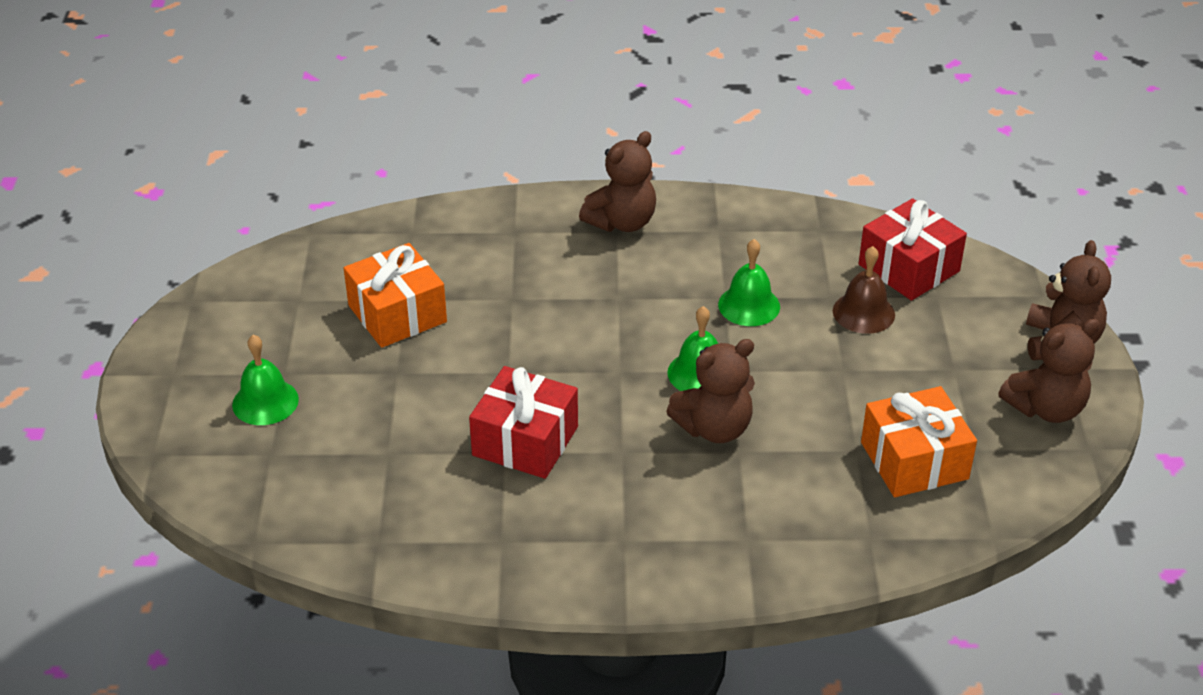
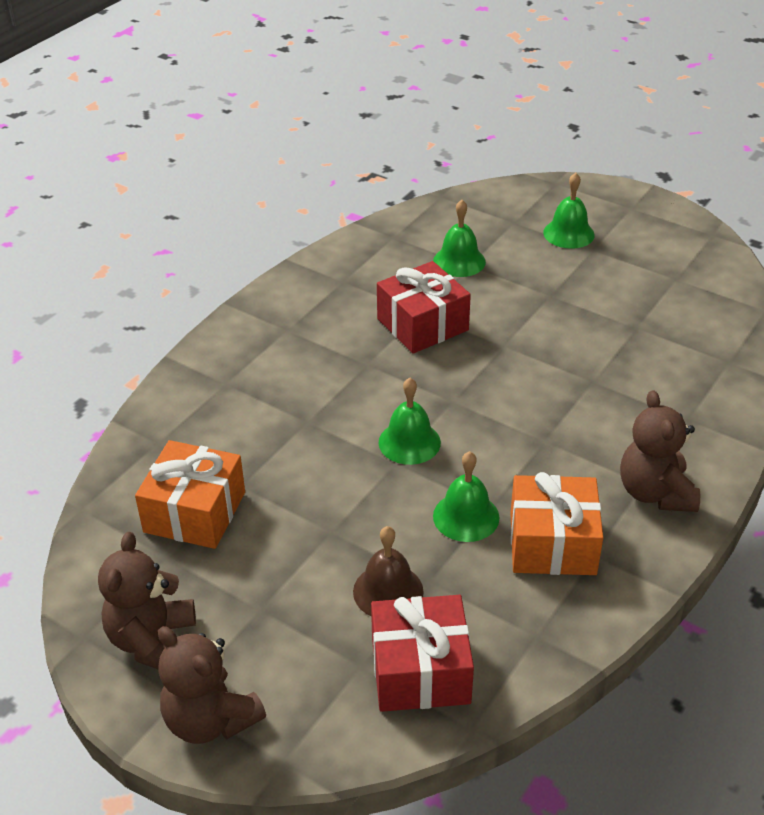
camera: 125 degrees right, 0 degrees up
(387, 464) = (459, 261): none -> green bell
(397, 314) = (621, 317): orange gift -> orange gift (552, 543)
(714, 428) = (342, 420): brown teddy bear -> none

